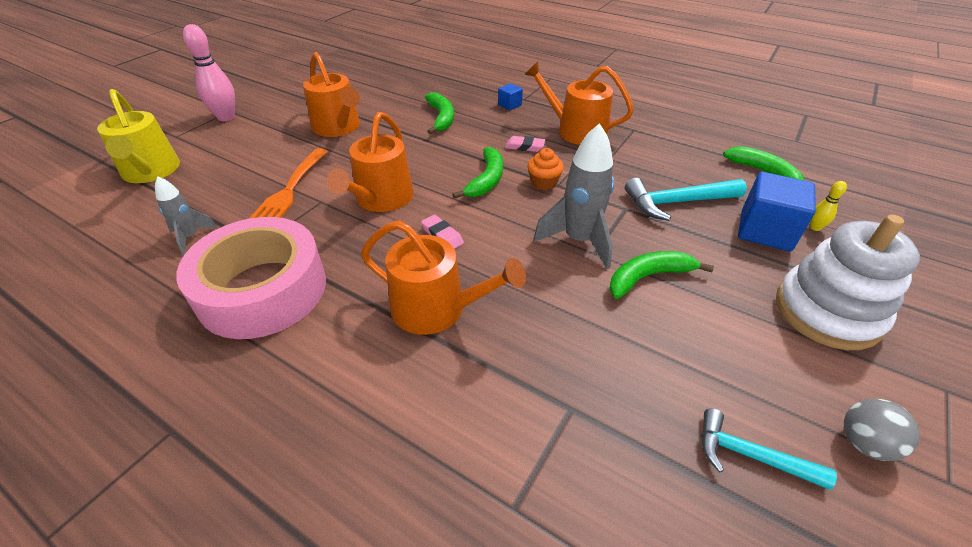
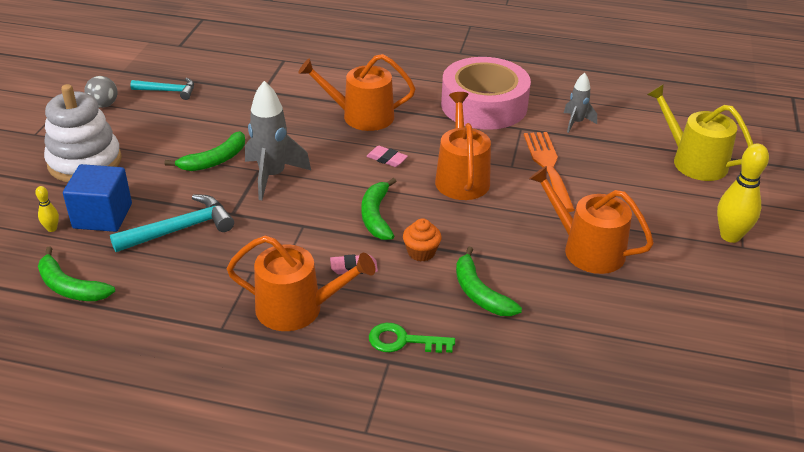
camera: 160 degrees right, 5 degrees down
(226, 117) = (730, 236): pink bowling pin -> yellow bowling pin
(509, 105) = (403, 341): blue cube -> green key
(543, 182) = (317, 225): orange cupcake -> orange cupcake (421, 252)

